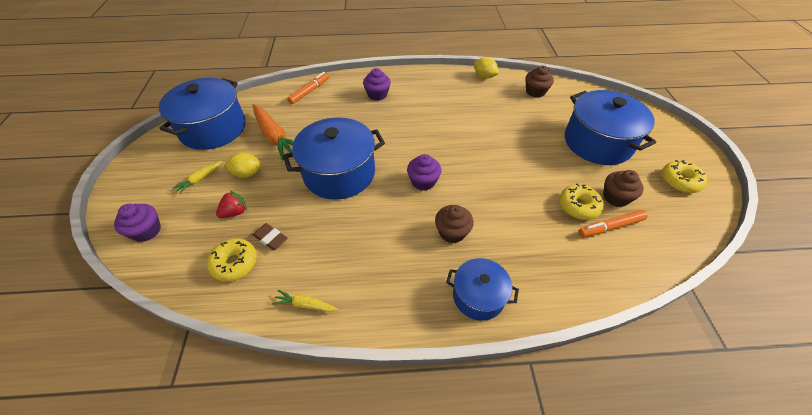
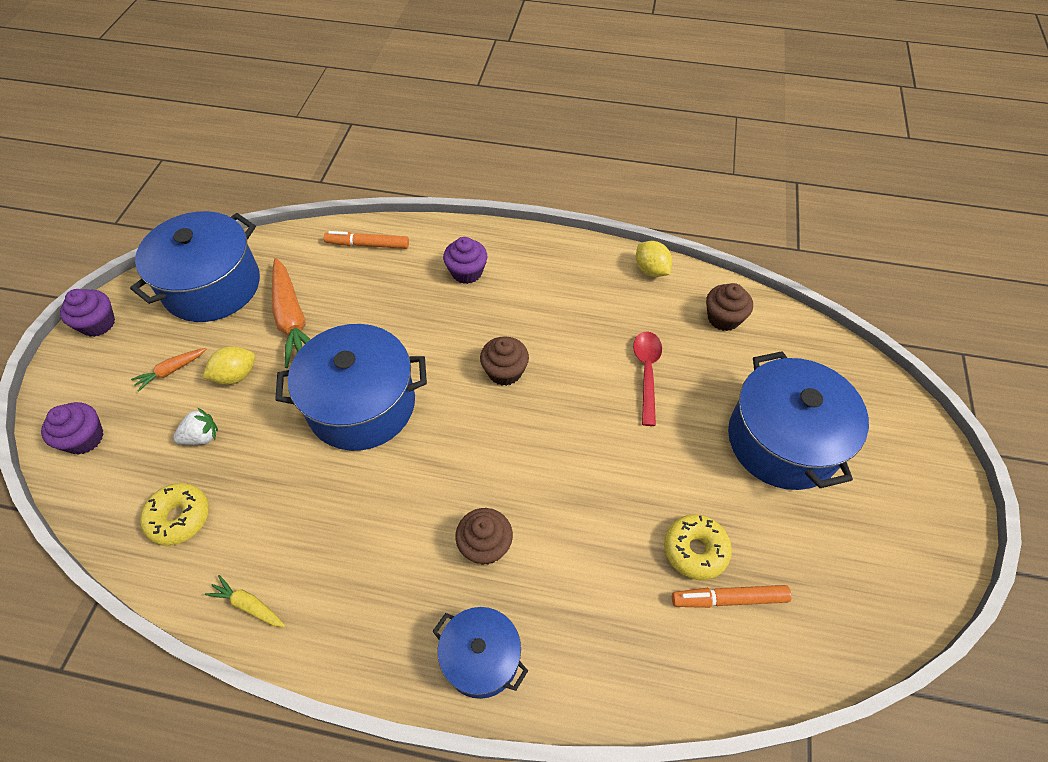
camera: 15 degrees right, 5 degrees up
(200, 179) = (171, 371): yellow carrot -> orange carrot
(235, 212) = (202, 437): red strawberry -> white strawberry
(247, 173) = (236, 375): yellow lemon -> yellow lemon turned 45 degrees counterclockwise
(271, 238) = (235, 491): brown eraser -> none
(310, 91) = (368, 245): orange marker -> orange marker turned 135 degrees counterclockwise
(423, 181) = (477, 448): purple cupcake -> purple cupcake (98, 324)
(506, 124) = (647, 373): none -> red spoon
(615, 197) = (763, 549): brown cupcake -> brown cupcake (505, 371)
(680, 181) = (886, 546): yellow donut -> none

